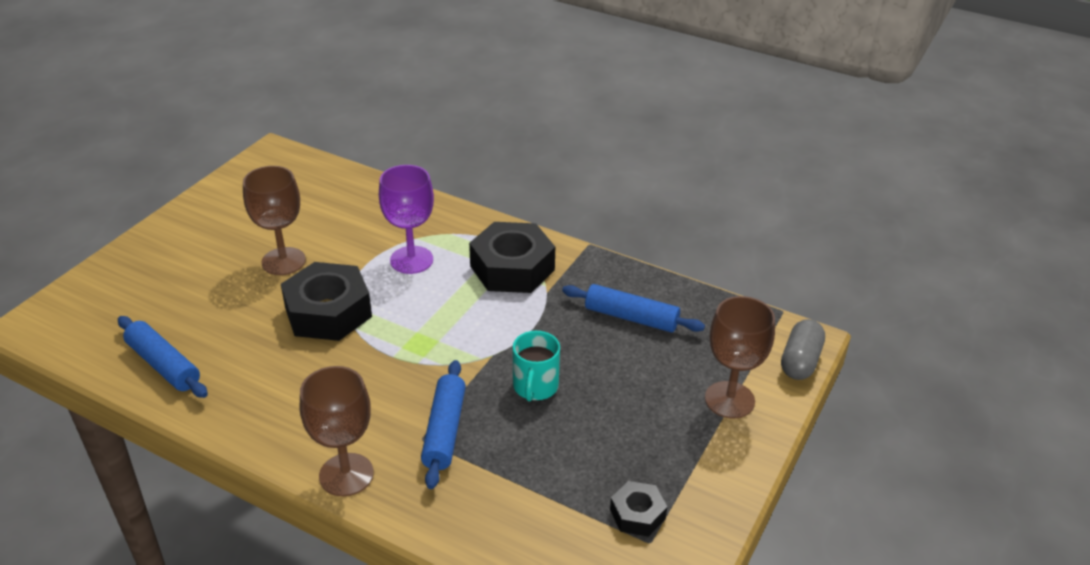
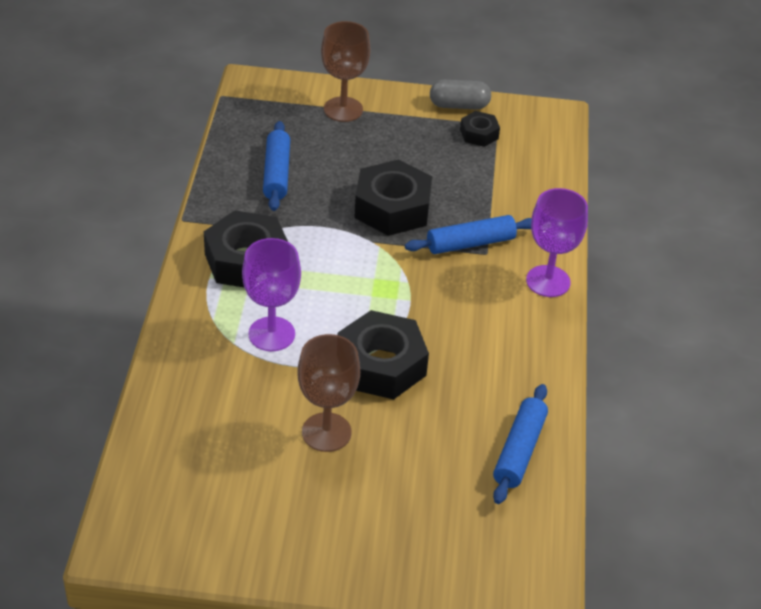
camera: 115 degrees left, 5 degrees up
(346, 474) = (548, 281): brown goblet -> purple goblet
(535, 386) = (392, 208): turquoise mug -> black nut
(800, 361) = (279, 81): grey capsule -> grey capsule (459, 105)

